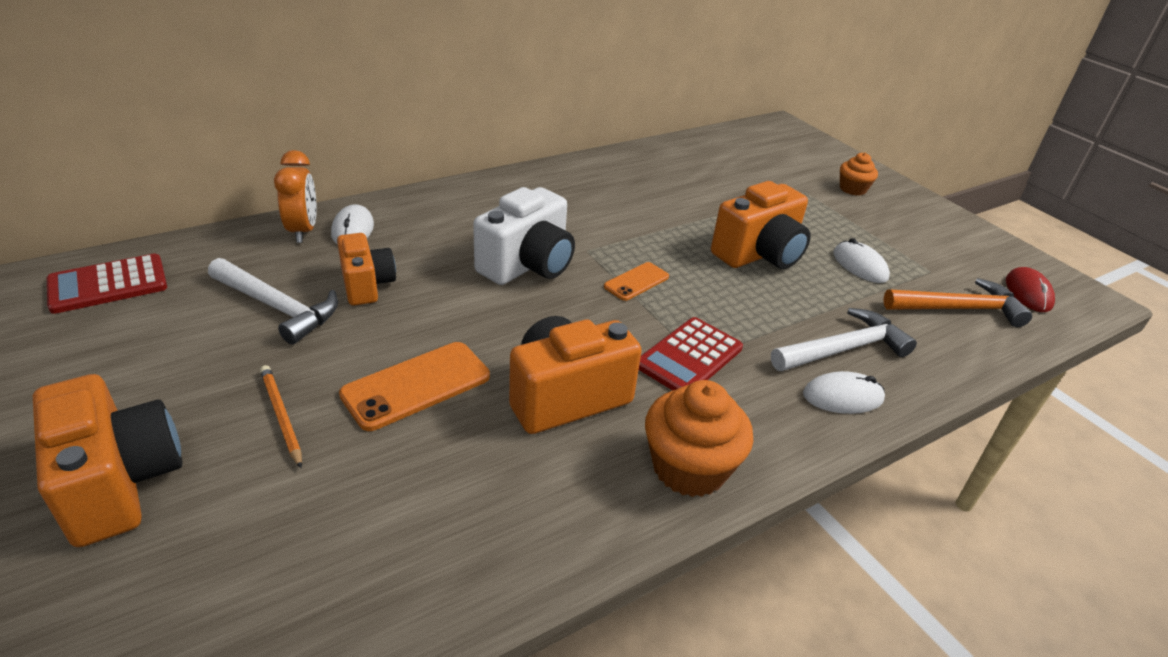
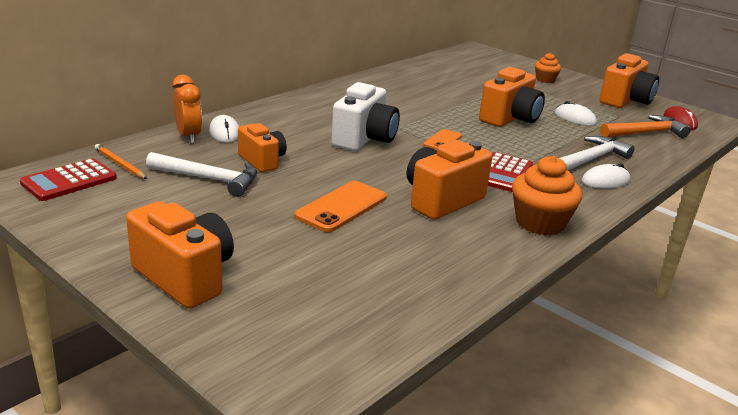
camera: 15 degrees left, 10 degrees down
(281, 416) = (264, 232): orange pencil -> orange pencil (119, 164)
(957, 242) = (625, 101): none -> orange camera

